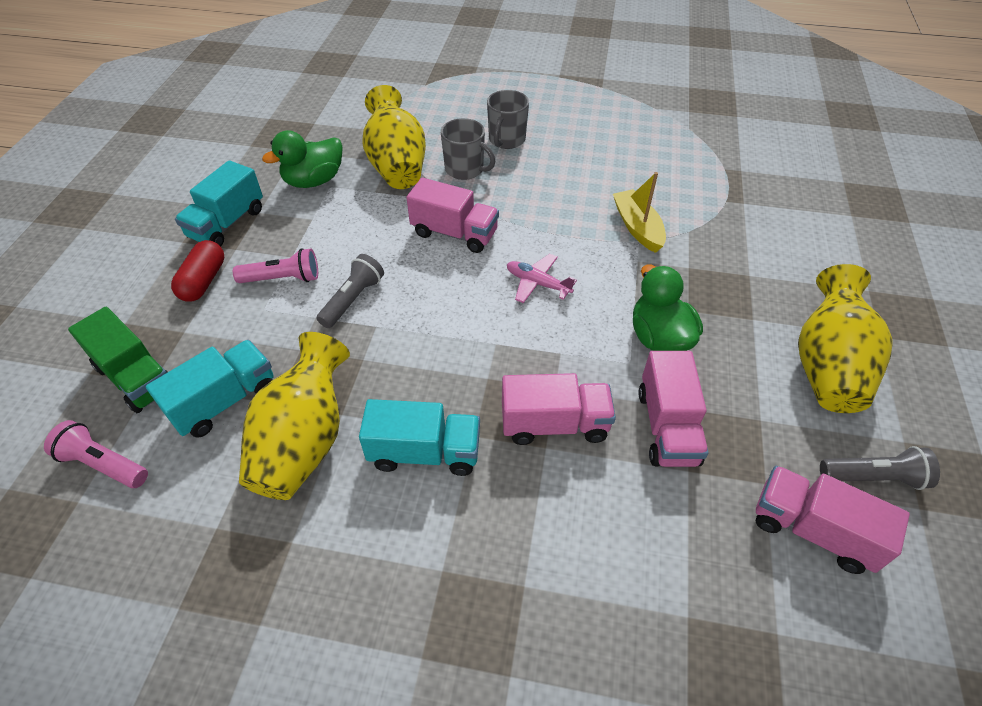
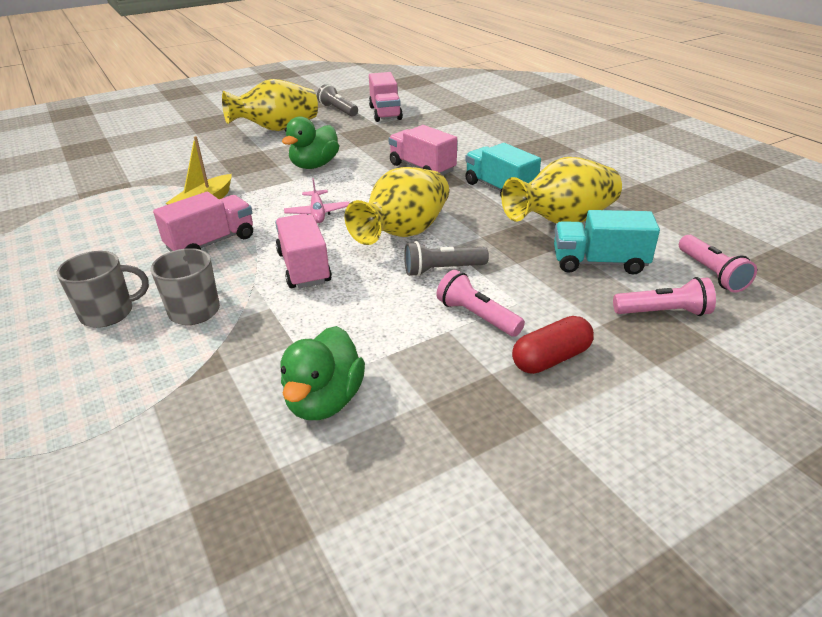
camera: 130 degrees left, 15 degrees down
(136, 377) = (663, 312): green truck -> pink flashlight
(227, 223) = (473, 411): turquoise truck -> none
(314, 181) = (325, 401): green duck -> green duck turned 90 degrees clockwise
(397, 165) = (229, 358): yellow vase -> yellow vase (404, 233)
(667, 427) = (377, 147): pink truck -> pink truck (211, 243)

